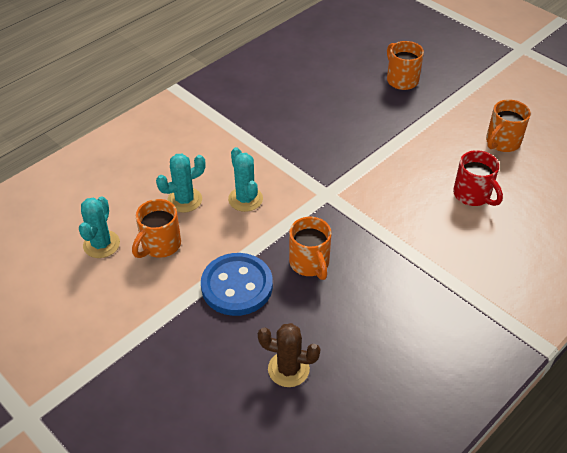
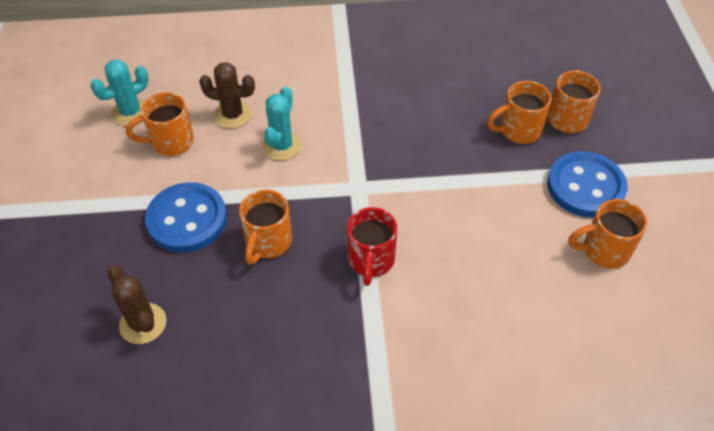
camera: 40 degrees right, 5 degrees up
(184, 200) = (233, 115): turquoise cactus -> brown cactus
(382, 103) = (518, 130): none -> orange mug
(454, 113) = (585, 186): none -> blue button
(473, 195) = (502, 284): red mug -> red mug (371, 260)

